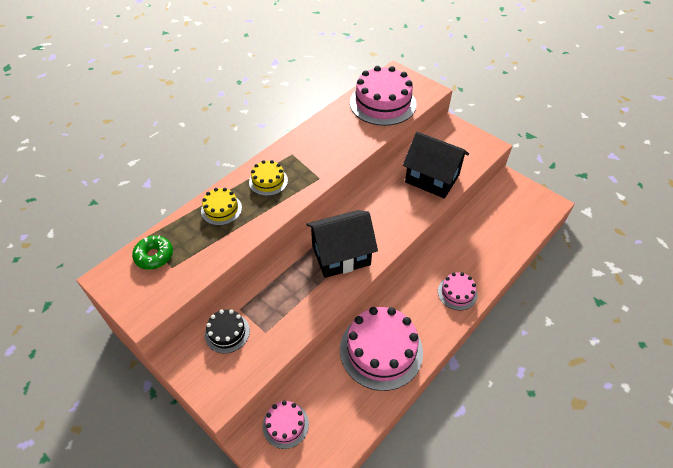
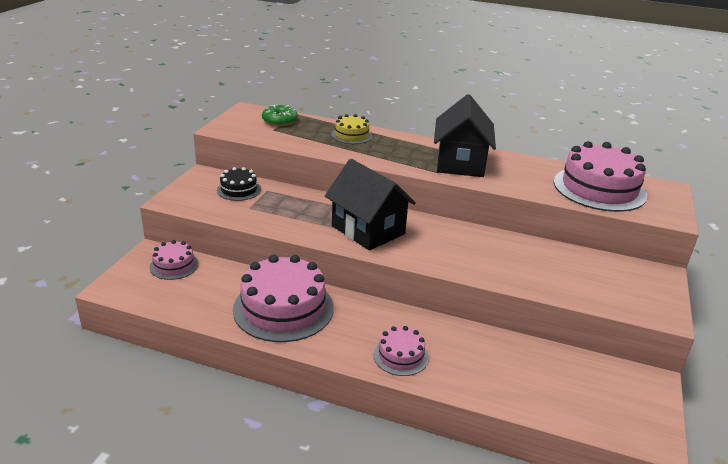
camera: 65 degrees right, 20 degrees down
(268, 181) = (406, 148): yellow cake -> none
(432, 178) = (542, 273): black house -> black house (460, 163)

